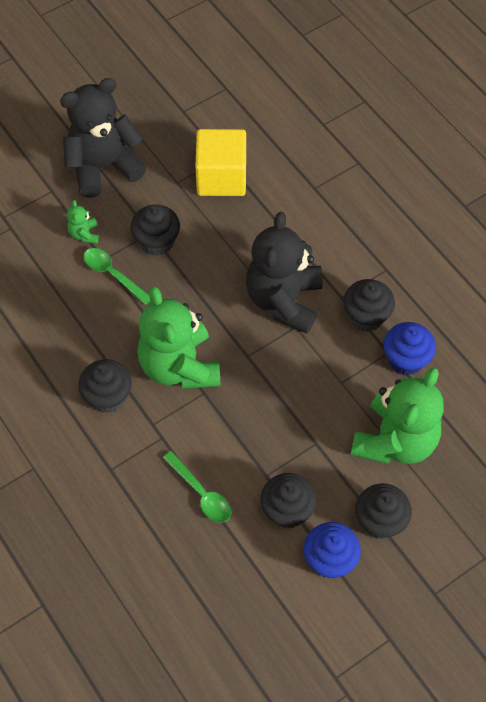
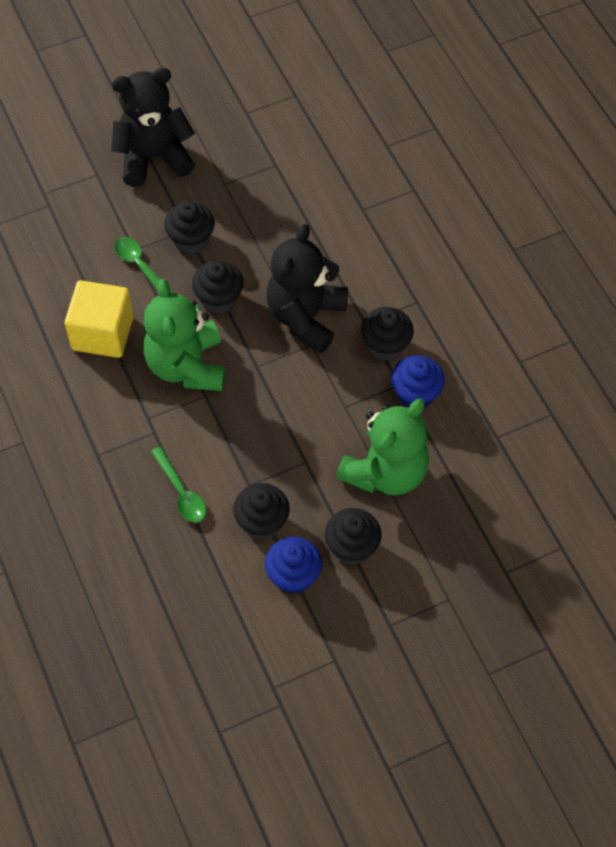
camera: 10 degrees right, 0 degrees up
(84, 234) = (120, 222): green teddy bear -> none
(108, 397) = (110, 385): black cupcake -> black cupcake (219, 299)
(221, 177) = (270, 185): yellow cube -> yellow cube (103, 333)

